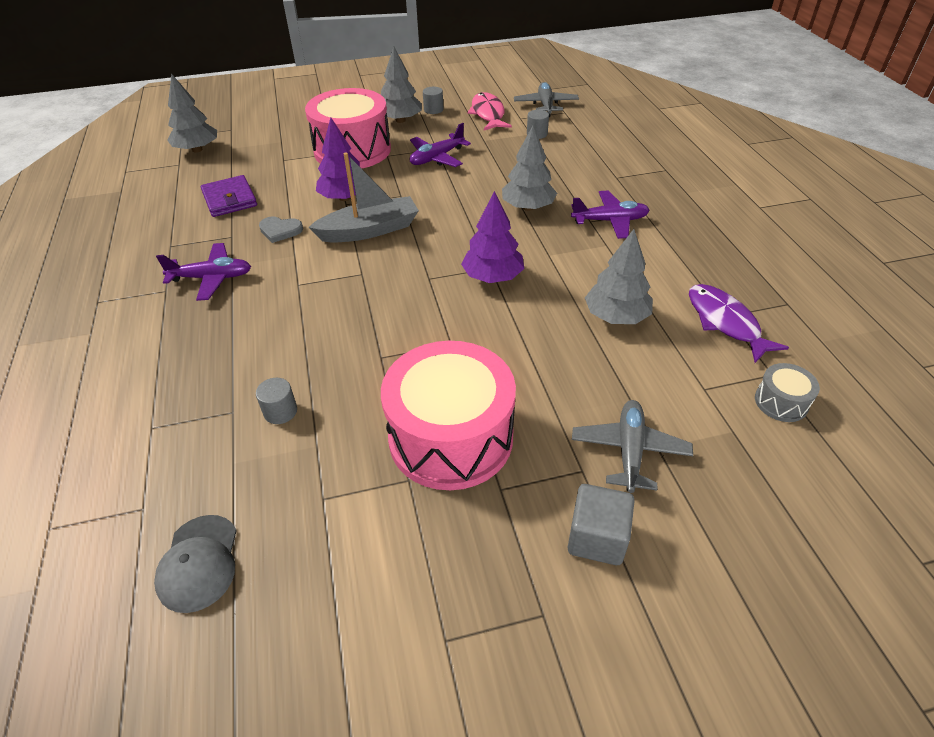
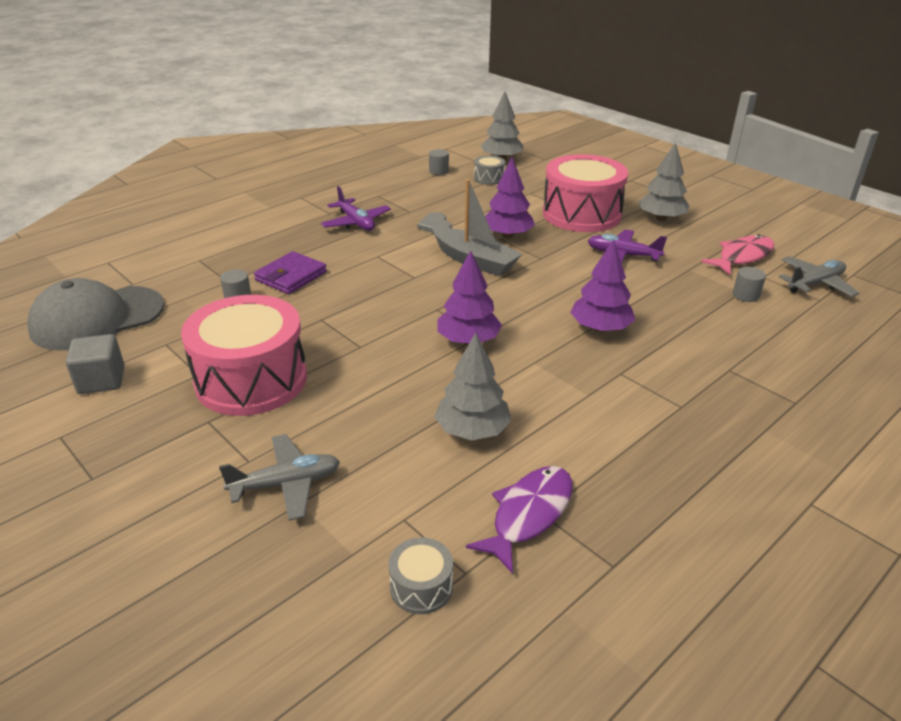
camera: 60 degrees right, 10 degrees down
(199, 563) = (97, 318): grey cap -> grey cap, size x1.80
(226, 170) = (489, 178): none -> grey drum
(229, 199) = (453, 193): purple wallet -> purple wallet (291, 276)
(433, 110) = (705, 227): grey cylinder -> grey cylinder (438, 171)
(528, 207) = (600, 328): grey tree -> purple tree
(597, 538) = (176, 488): grey cube -> grey cube (101, 380)
(610, 221) = (635, 386): purple plane -> none

